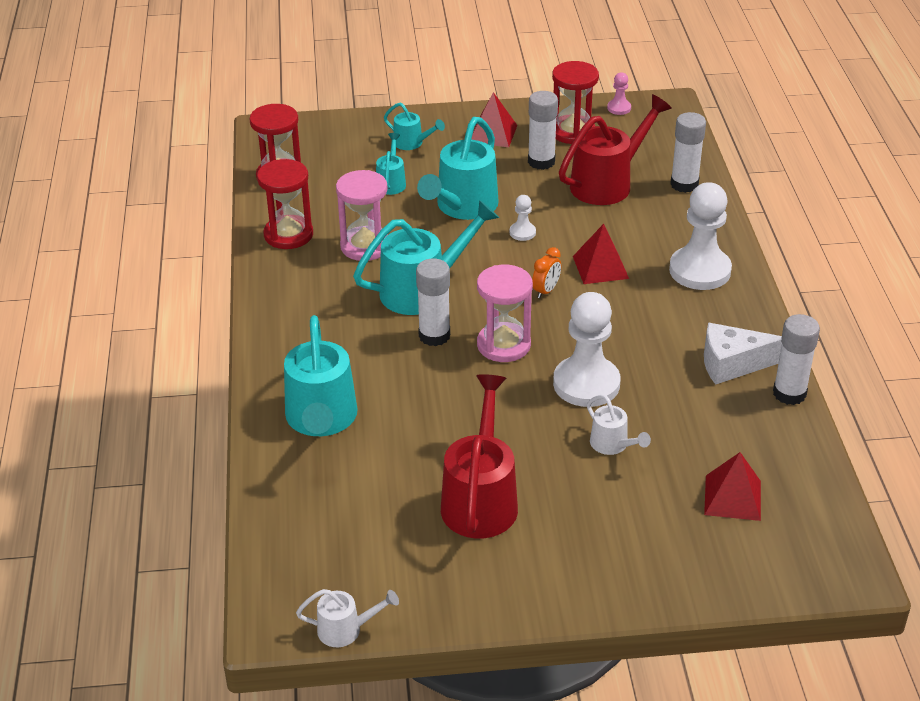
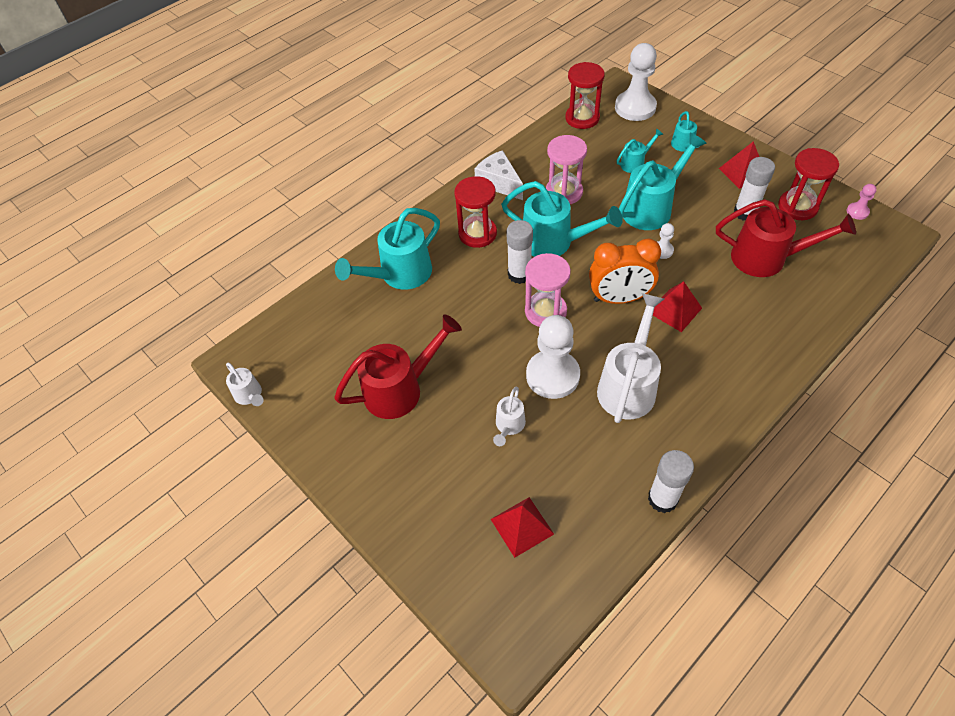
camera: 55 degrees right, 15 degrees up
(288, 235) = (537, 156): red hourglass -> red hourglass (477, 233)
(462, 207) = (652, 208): turquoise watering can -> turquoise watering can turned 150 degrees clockwise
(546, 291) = (619, 298): orange clock -> orange clock, size x2.10
(651, 343) = (628, 385): none -> white watering can
(684, 184) = (820, 298): white glue stick -> none
(700, 270) = (736, 365): white pawn -> white pawn (635, 107)
(732, 364) = (657, 445): white cheese -> white cheese (499, 183)

